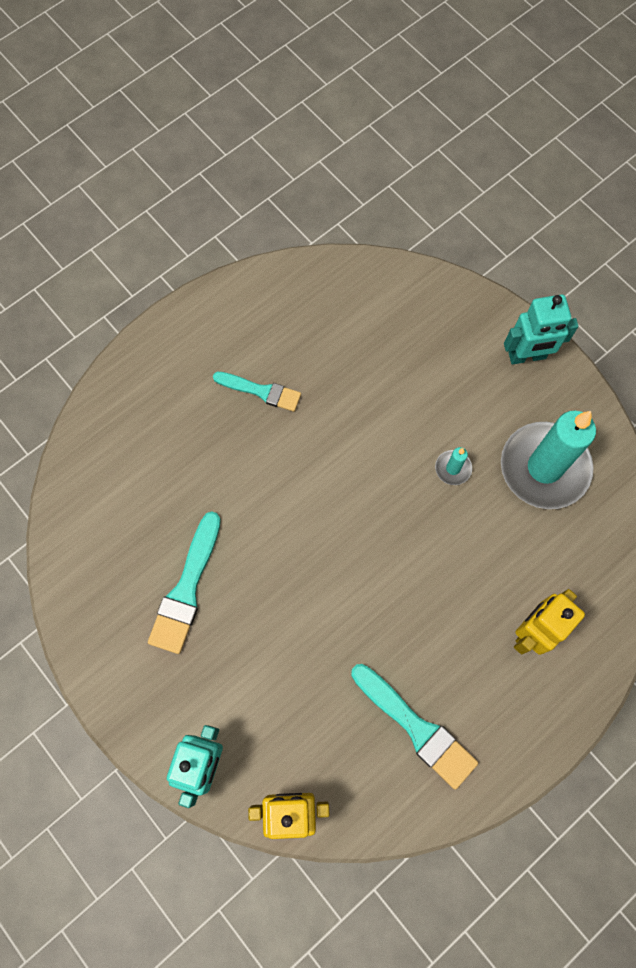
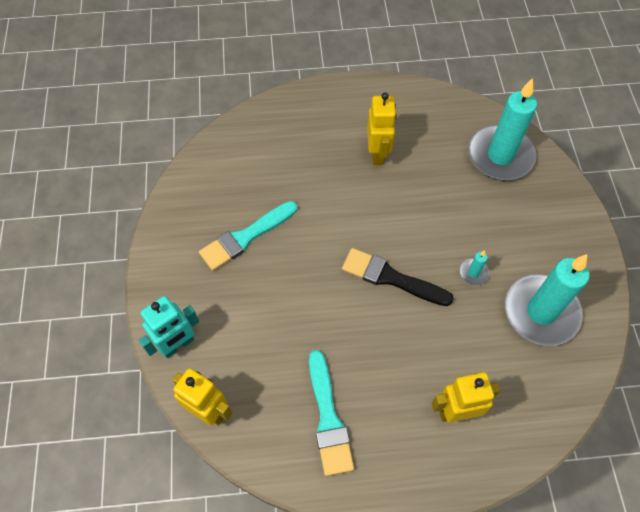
camera: 35 degrees right, 10 degrees down
(261, 391) = (378, 154): turquoise brush -> yellow robot
(374, 530) = (391, 278): none -> black brush
(392, 311) = (500, 156): none -> turquoise candle
(527, 356) = (578, 235): turquoise robot -> none

